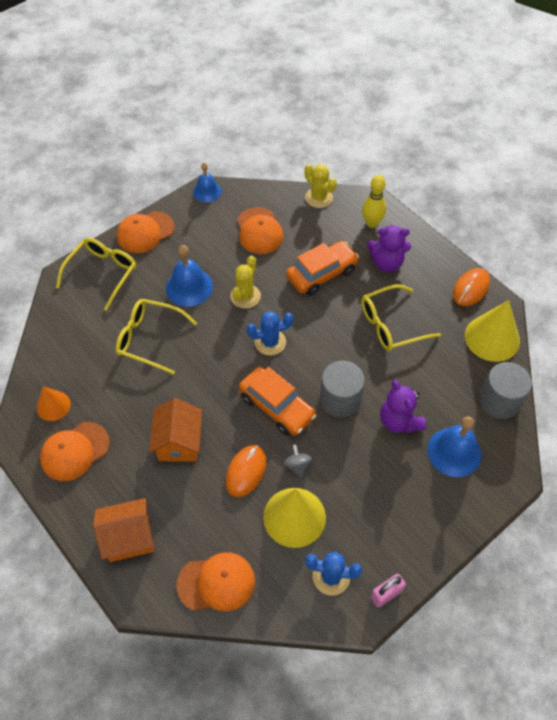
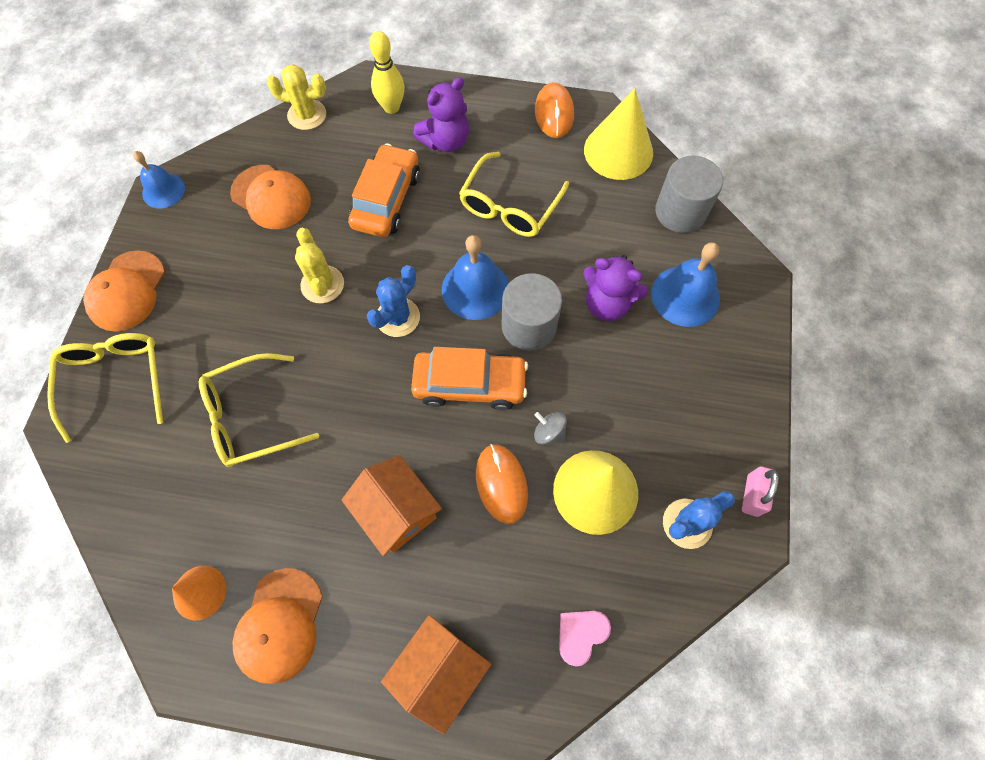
camera: 40 degrees left, 10 degrees up
(189, 287) = (244, 320): blue bell -> blue bell (475, 289)
(216, 583) = (581, 634): orange cap -> pink heart

